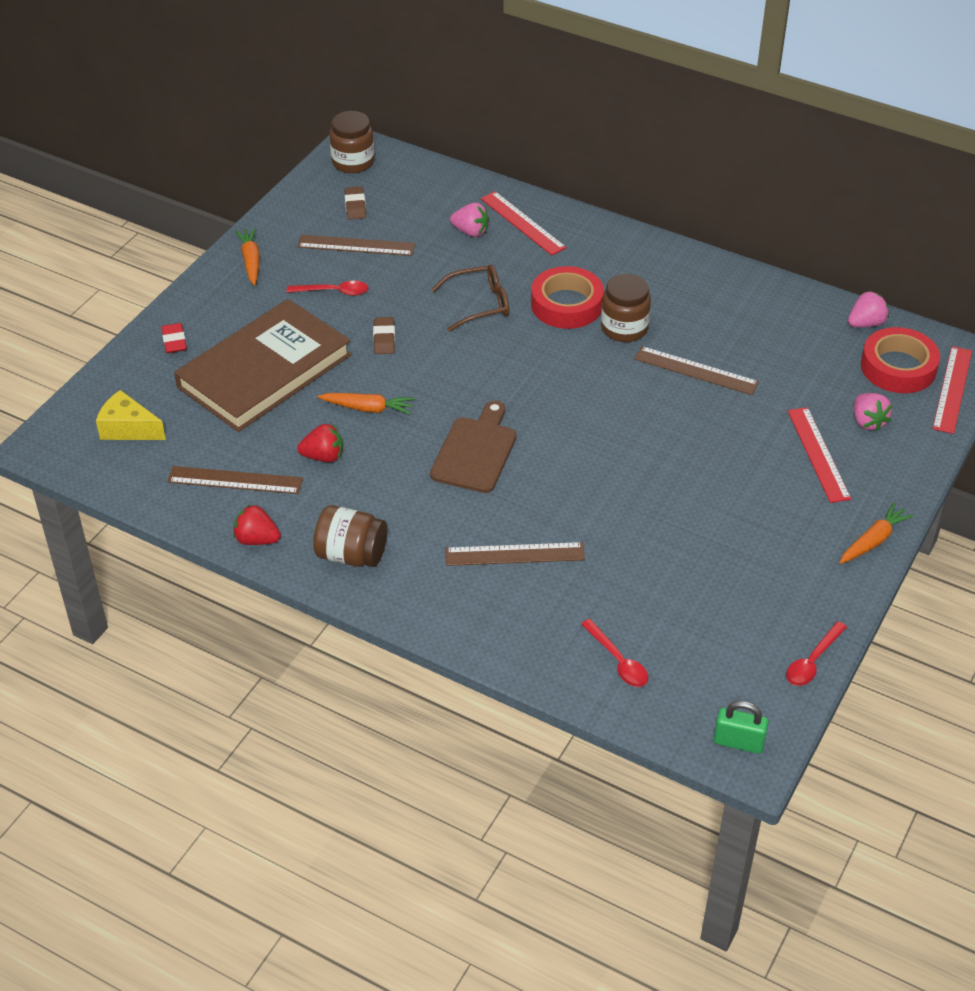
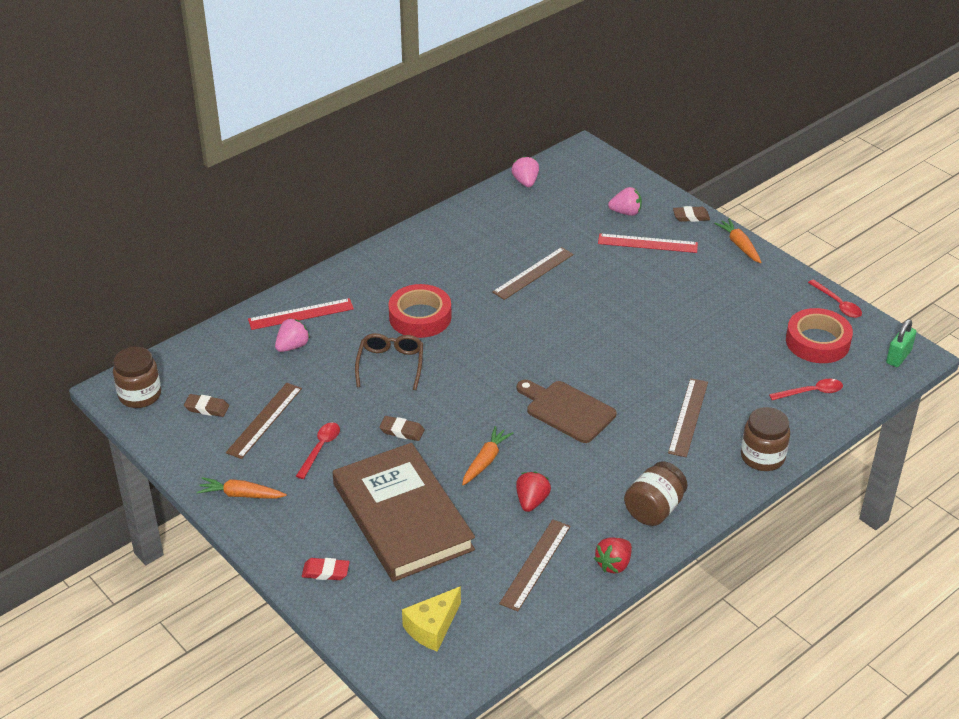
camera: 70 degrees left, 5 degrees down
(624, 328) = (466, 295): brown jar -> brown jar (762, 457)
(898, 367) = (578, 183): red tape -> red tape (817, 342)
(902, 483) = (691, 217): none -> brown eraser
(952, 389) = (611, 168): red ruler -> none

